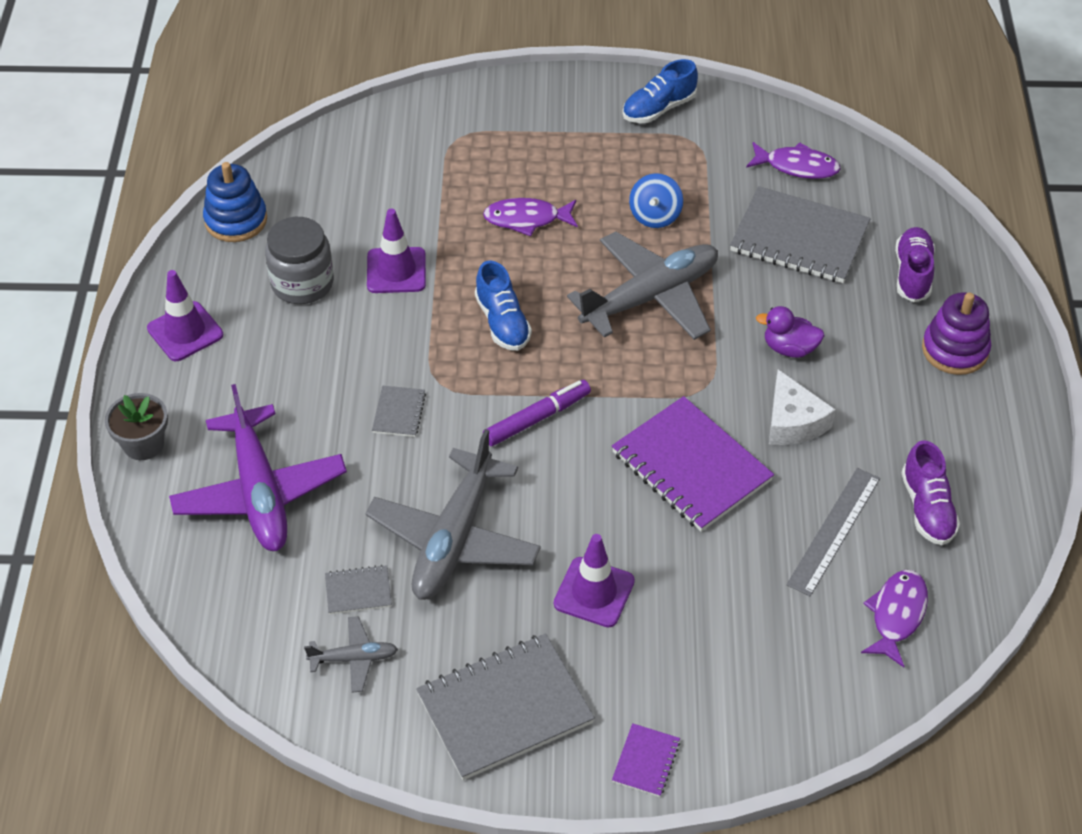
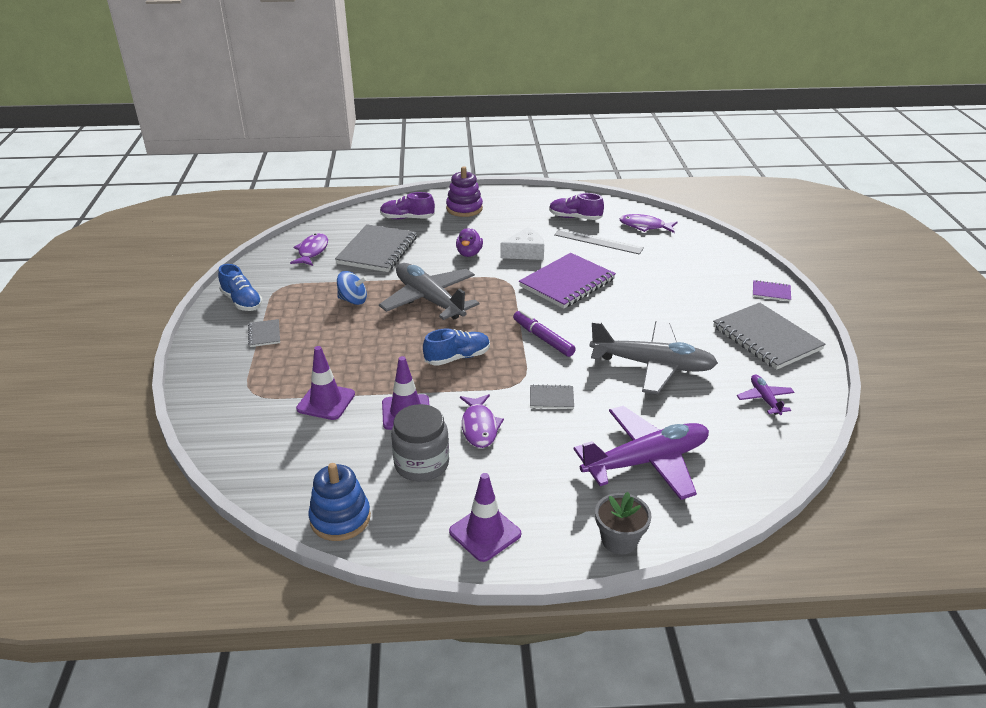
camera: 95 degrees left, 15 degrees down
(354, 658) = (764, 399): grey plane -> purple plane
(358, 591) = (712, 402): grey notebook -> grey notebook (264, 334)
(527, 219) = (352, 353): purple fish -> purple fish (479, 427)
(594, 592) = (671, 312): purple traffic cone -> purple traffic cone (326, 402)
(927, 508) = (575, 218): purple shoe -> purple shoe turned 150 degrees counterclockwise

